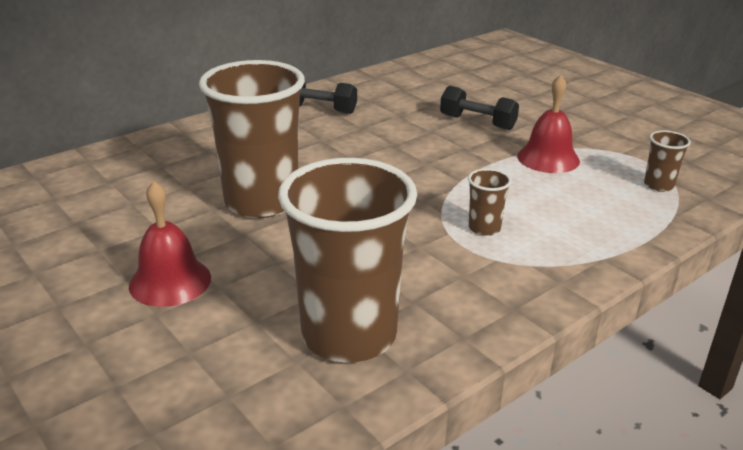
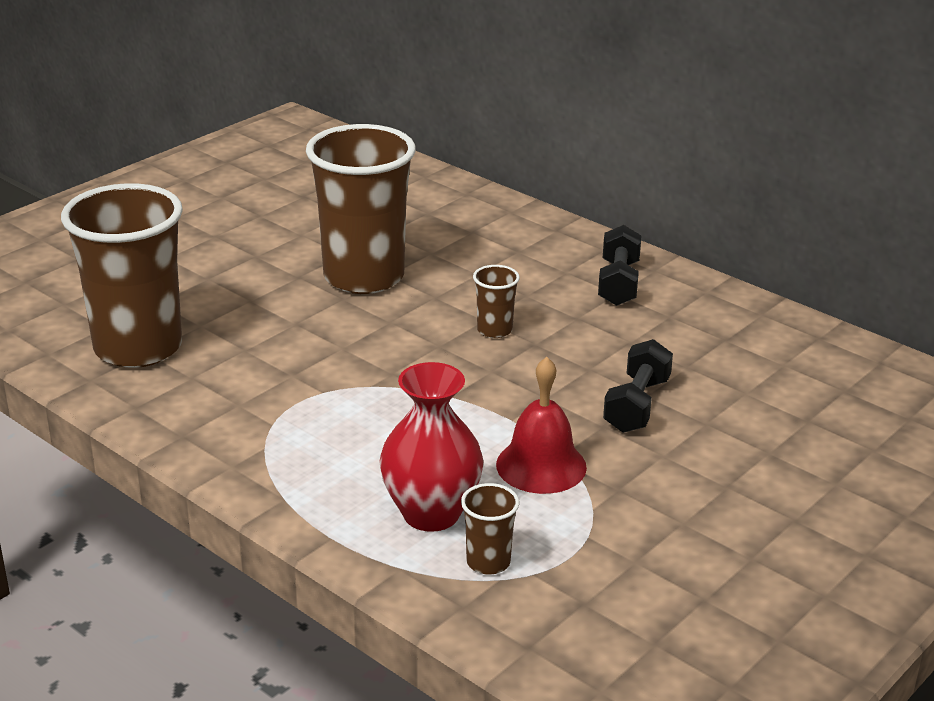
camera: 80 degrees right, 0 degrees up
(170, 281) = (214, 255): red bell -> none
(484, 228) = (337, 415): brown cup -> brown cup (494, 330)
(609, 200) = (431, 513): none -> red vase

